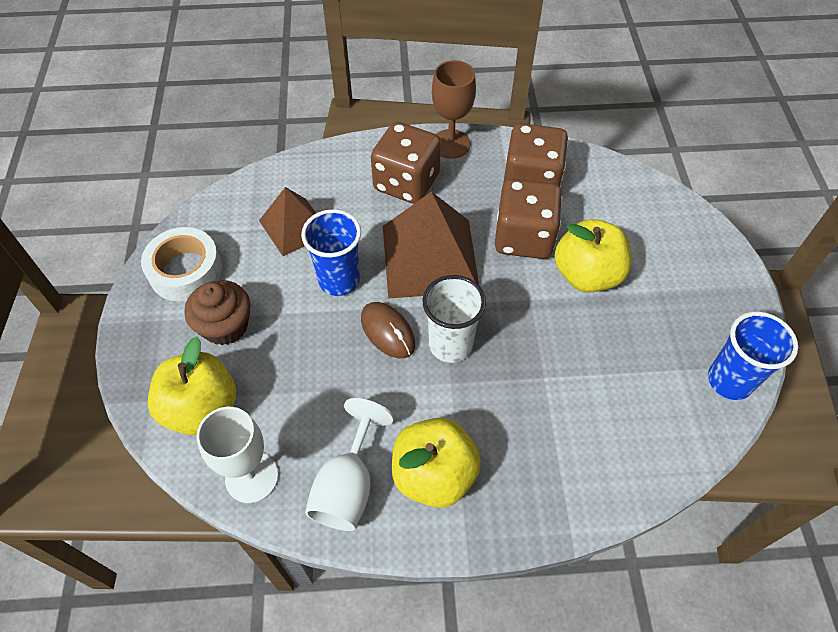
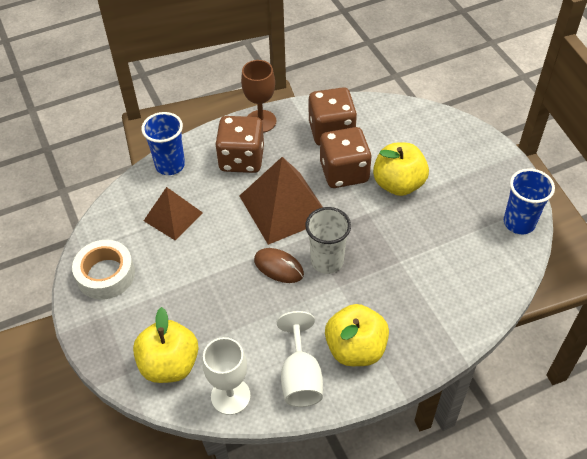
camera: 20 degrees left, 5 degrees down
(225, 326) = (157, 303): brown cupcake -> none
(339, 280) = (226, 243): blue cup -> blue cup (170, 165)

